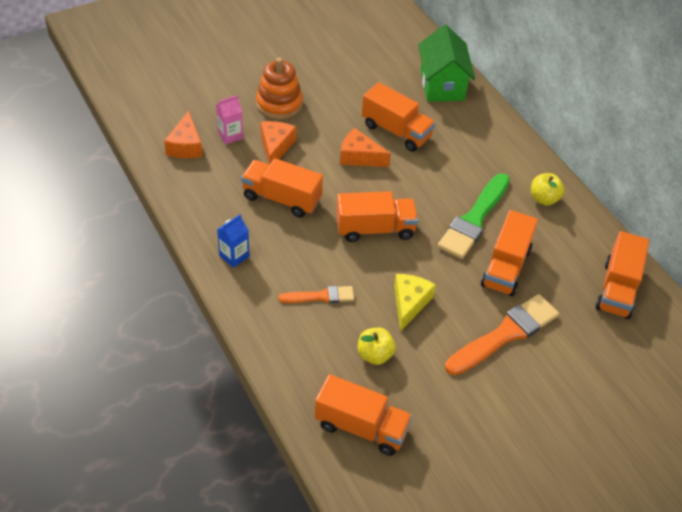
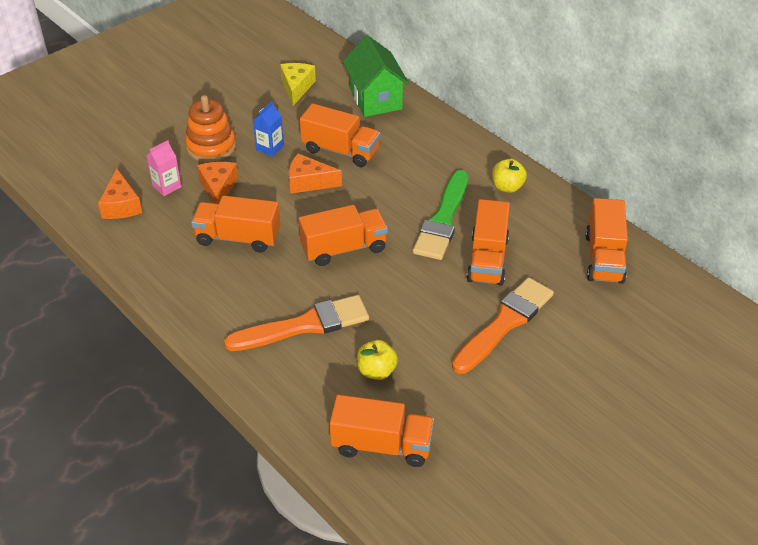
camera: 10 degrees left, 5 degrees down
(234, 256) = (202, 304): blue carton -> blue carton (270, 148)
(320, 296) = (304, 325): orange brush -> orange brush, size x1.78
(409, 303) = (399, 313): yellow cheese -> yellow cheese (296, 87)

